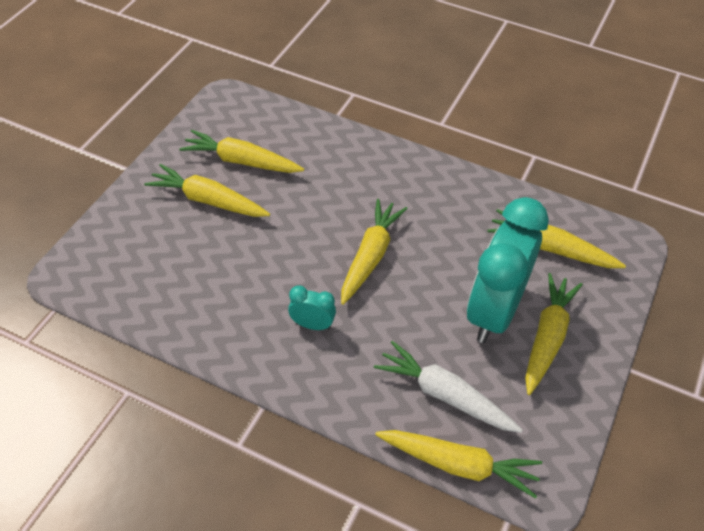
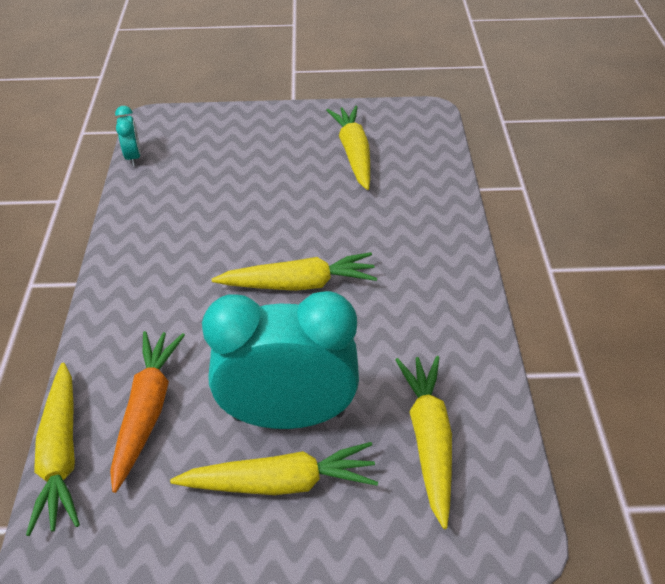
camera: 65 degrees right, 5 degrees down
(208, 200) = (289, 155): yellow carrot -> none
(312, 325) = (184, 276): turquoise clock -> turquoise clock (133, 157)
(445, 395) = (147, 411): white carrot -> orange carrot

